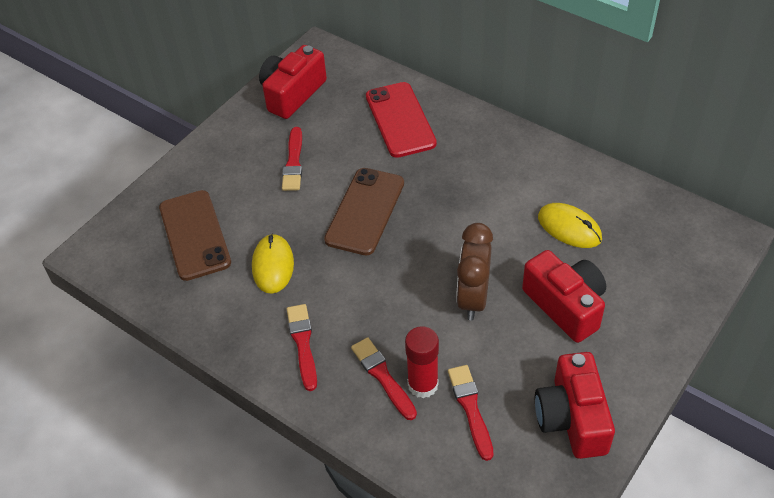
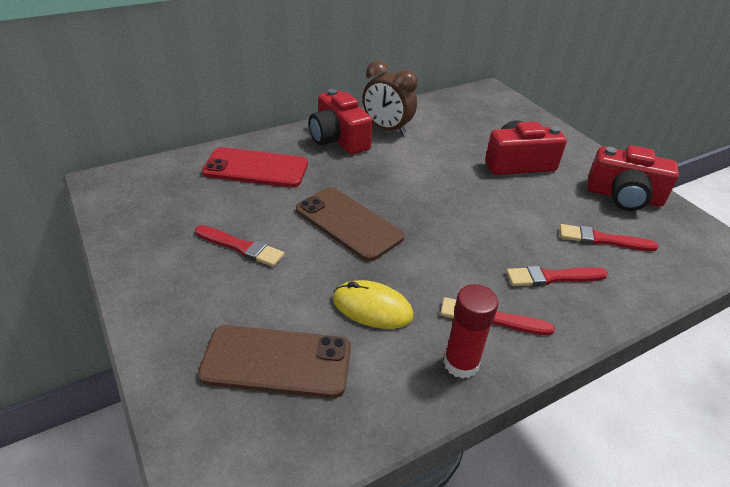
camera: 70 degrees left, 10 degrees down
(292, 94) = (143, 217): red camera -> red camera (338, 139)
(423, 384) = (569, 257): red glue stick -> red glue stick (461, 363)
(473, 298) = (488, 200): brown clock -> brown clock (387, 129)
(569, 227) = (444, 137): yellow mouse -> none

